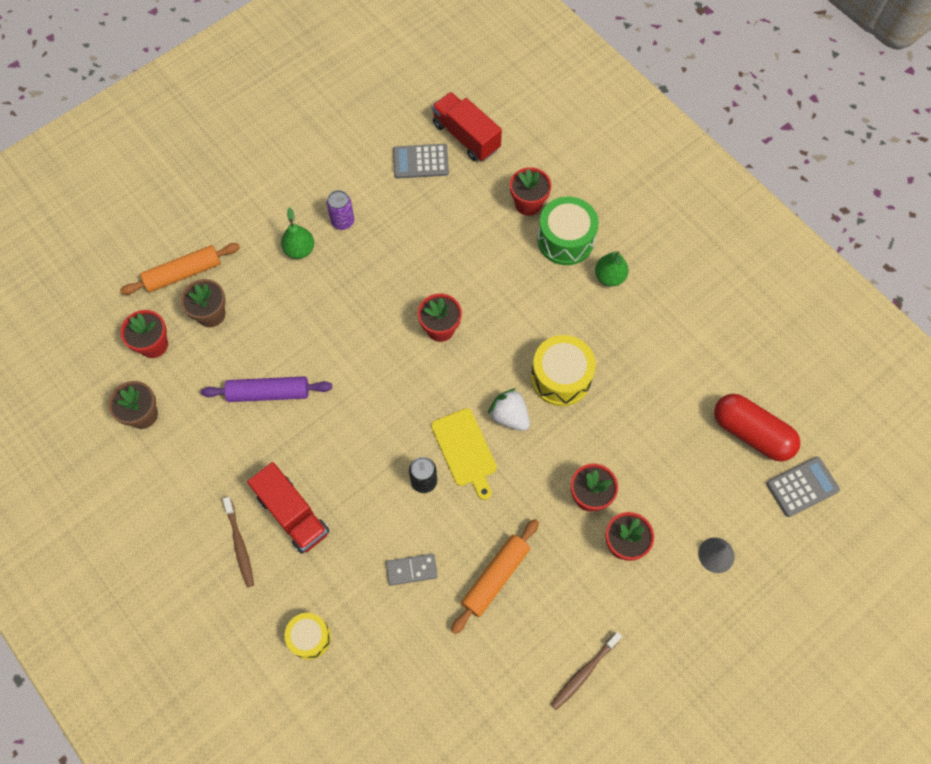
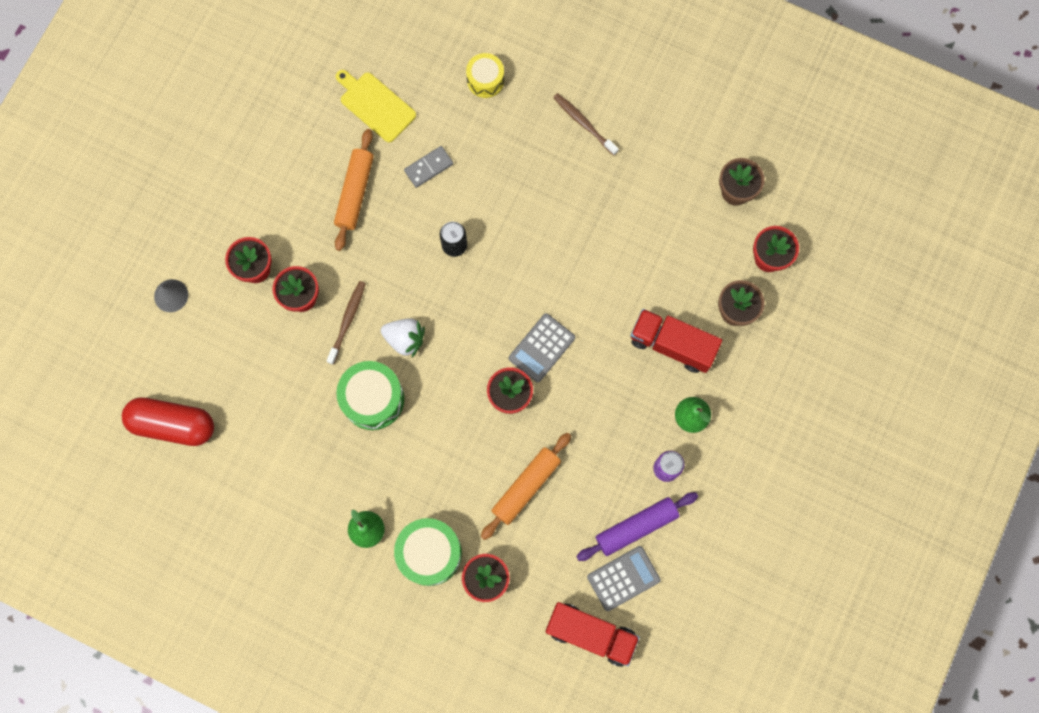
camera: 155 degrees right, 10 degrees up
(183, 273) = (788, 340): orange rolling pin -> orange rolling pin (526, 487)
(268, 393) = (636, 261): purple rolling pin -> purple rolling pin (636, 527)
(293, 514) = (553, 167): red truck -> red truck (672, 345)
(465, 450) = (431, 289): yellow cutting board -> yellow cutting board (375, 105)
(561, 377) = (373, 399): yellow drum -> green drum
(584, 672) = (250, 152): brown toothbrush -> brown toothbrush (347, 321)
(802, 487) = (111, 392): grey calculator -> grey calculator (542, 348)

